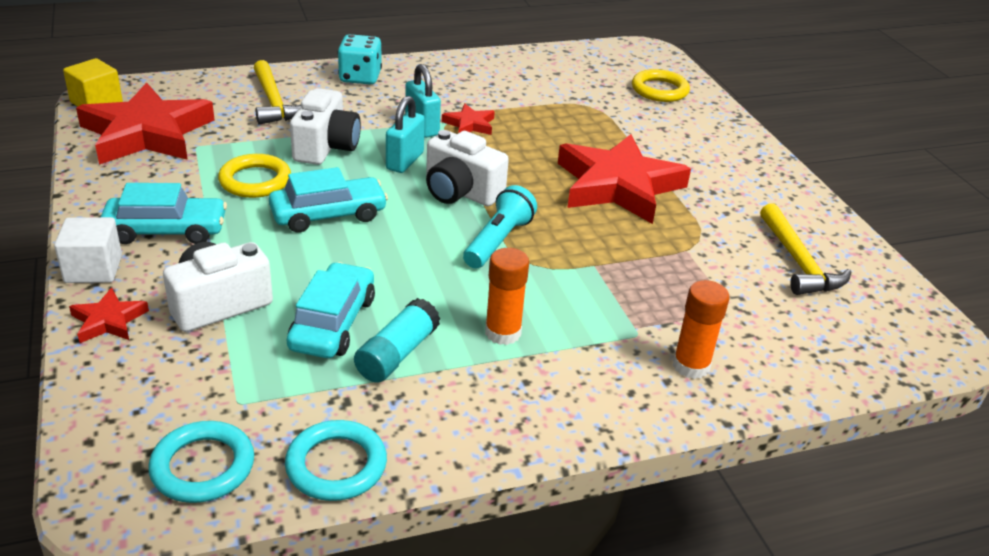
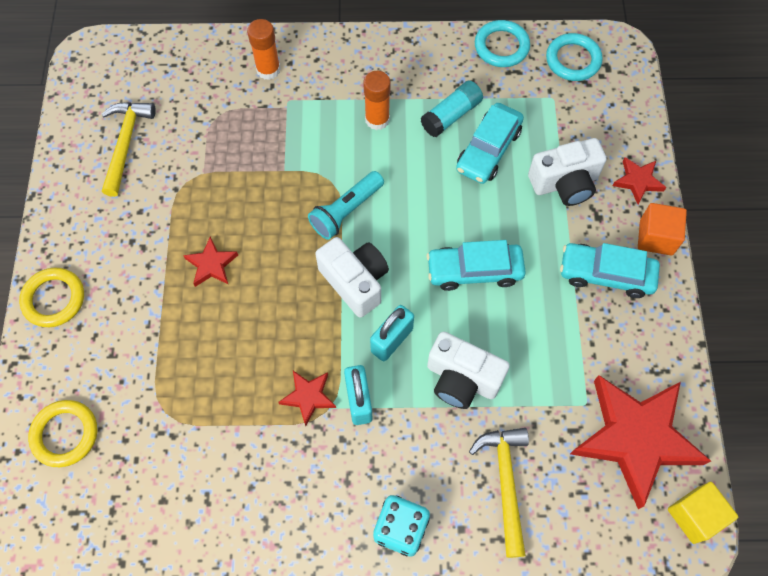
camera: 160 degrees left, 30 degrees up
(93, 269) = (656, 237): white cube -> orange cube
(255, 181) = (532, 333): yellow ring -> yellow ring (54, 299)
(326, 147) = (462, 379): white camera -> white camera turned 90 degrees counterclockwise
(618, 186) = (211, 264): red star -> red star, size x0.44

